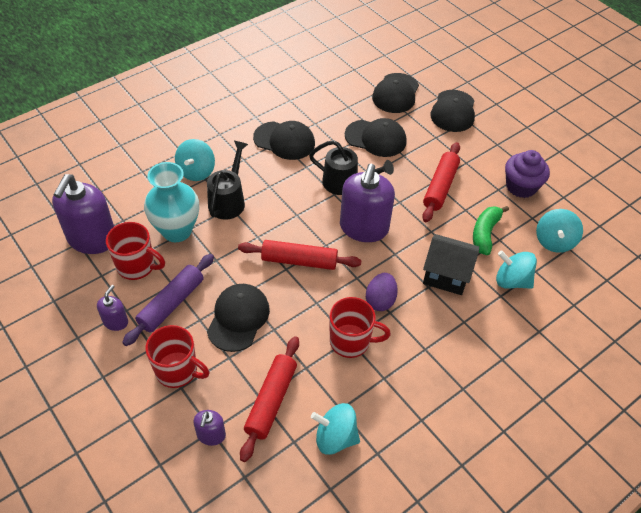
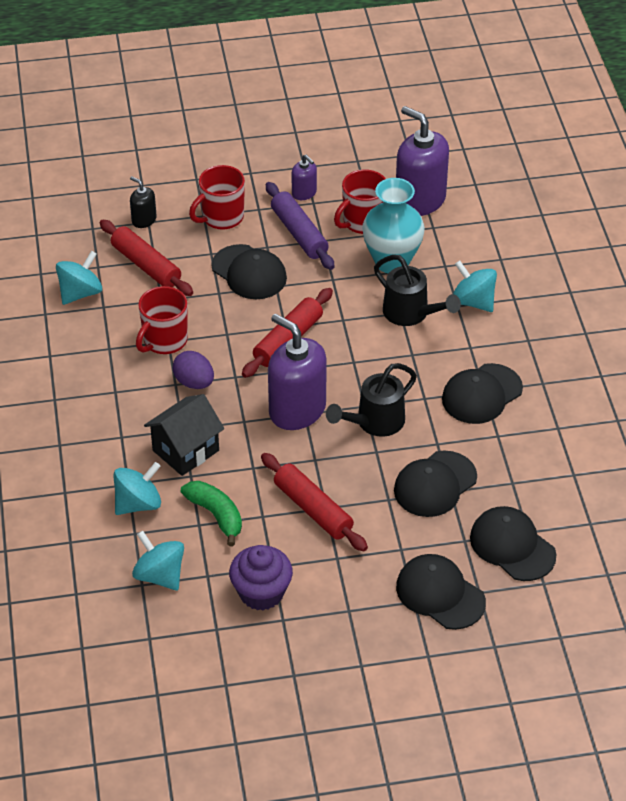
camera: 120 degrees right, 5 degrees down
(211, 435) = (144, 220): purple soap dispenser -> black soap dispenser

